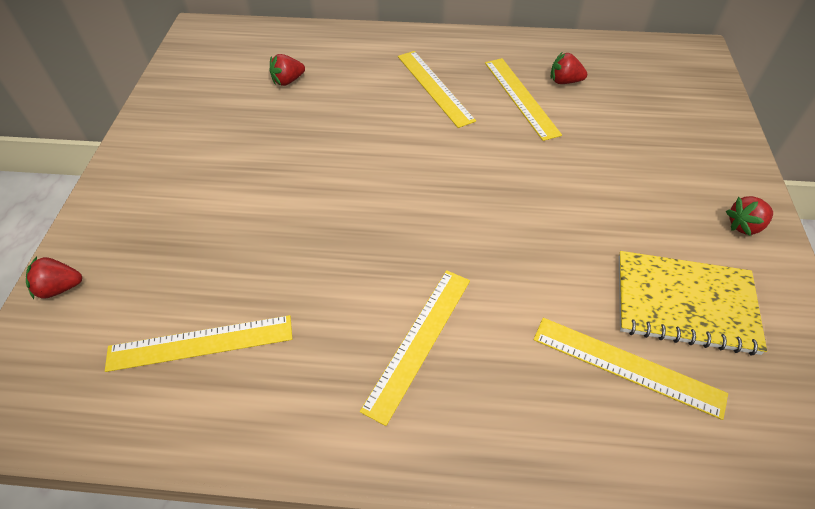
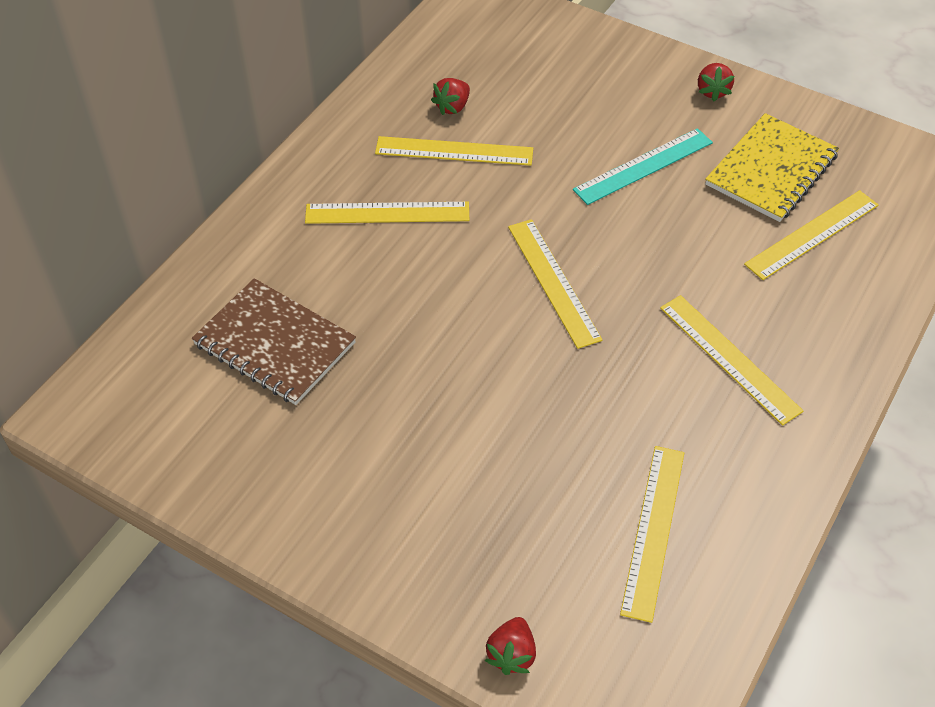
camera: 65 degrees left, 0 degrees up
(288, 81) = (275, 343): red strawberry -> brown notebook
(429, 194) = (553, 282): none -> yellow ruler
(603, 207) = (643, 166): none -> turquoise ruler

